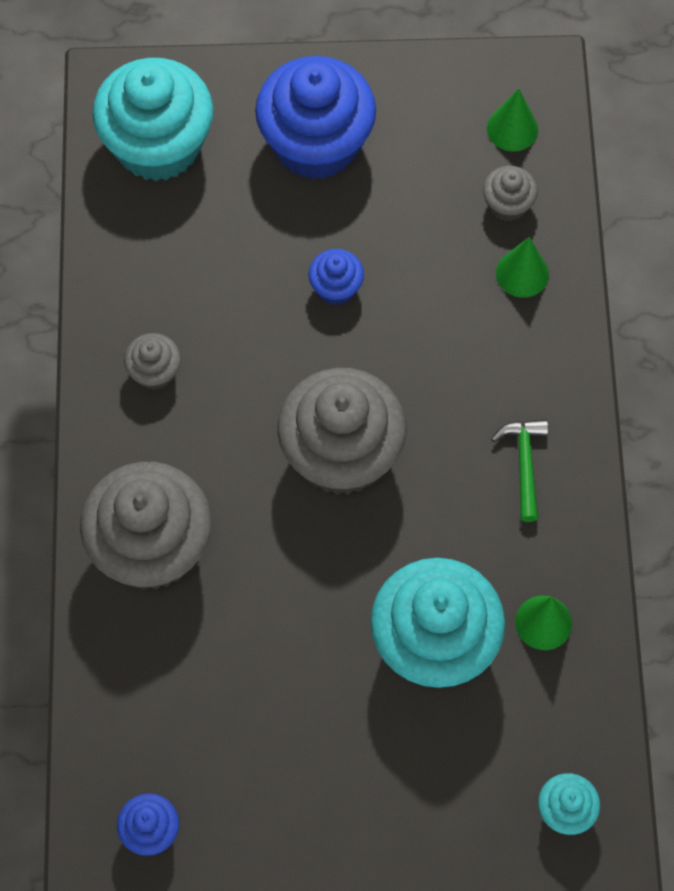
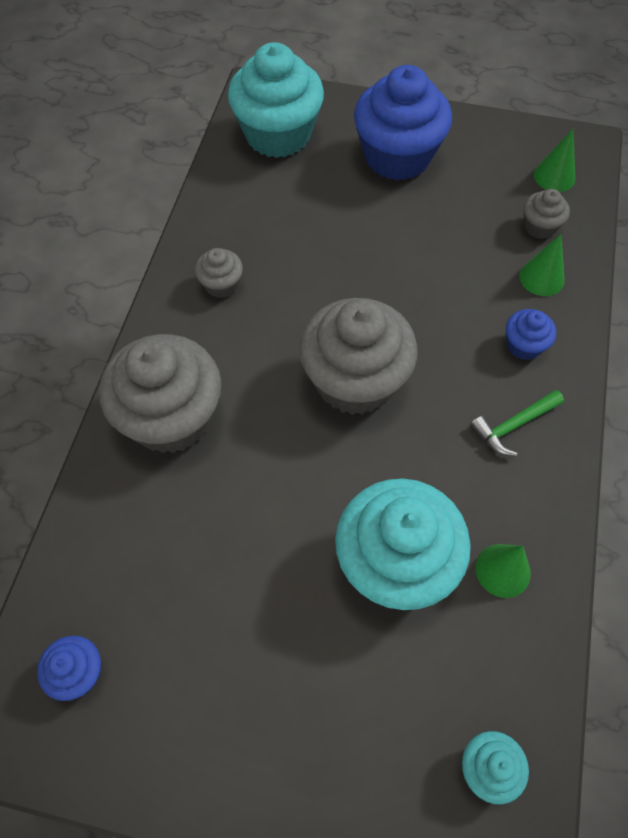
camera: 15 degrees right, 5 degrees down
(336, 287) = (385, 256): blue cupcake -> blue cupcake (524, 345)
(524, 464) = (513, 426): green hammer -> green hammer turned 135 degrees counterclockwise

